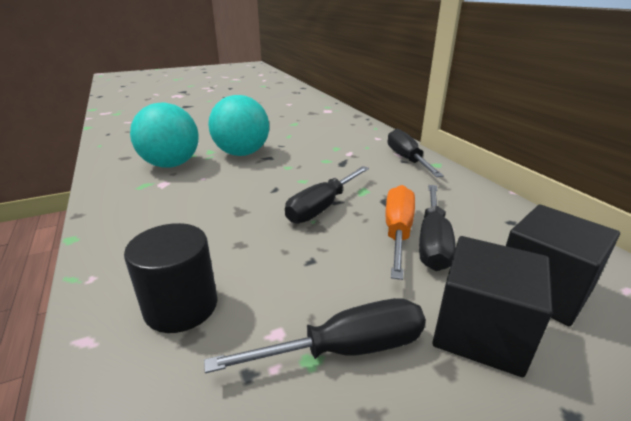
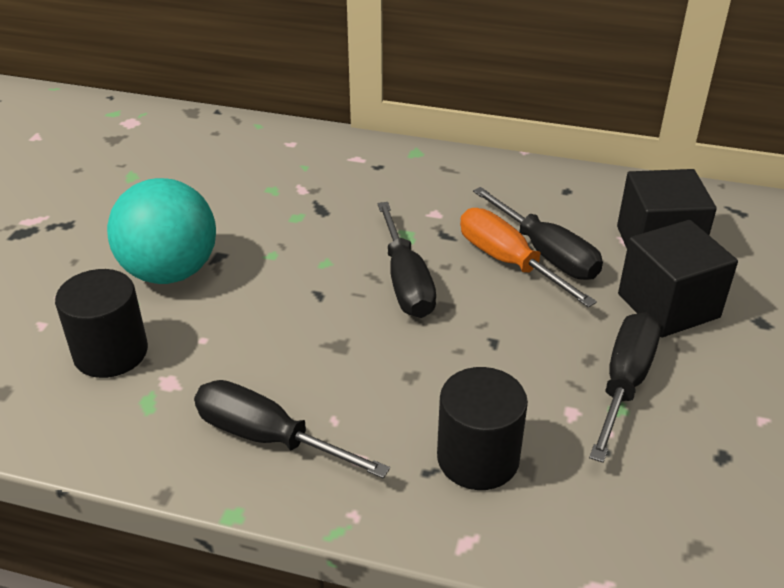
camera: 50 degrees left, 10 degrees up
(171, 164) = (111, 352): turquoise ball -> black cylinder
(407, 159) = (378, 162): black screwdriver -> black screwdriver (269, 438)

